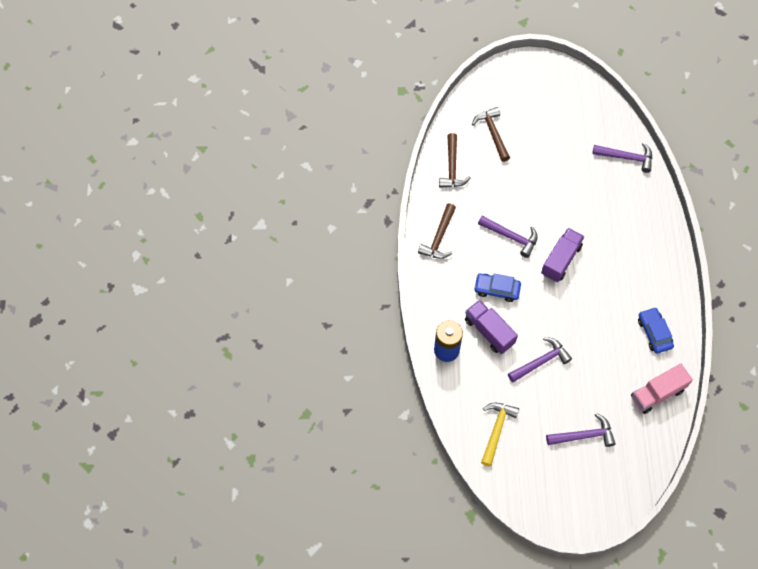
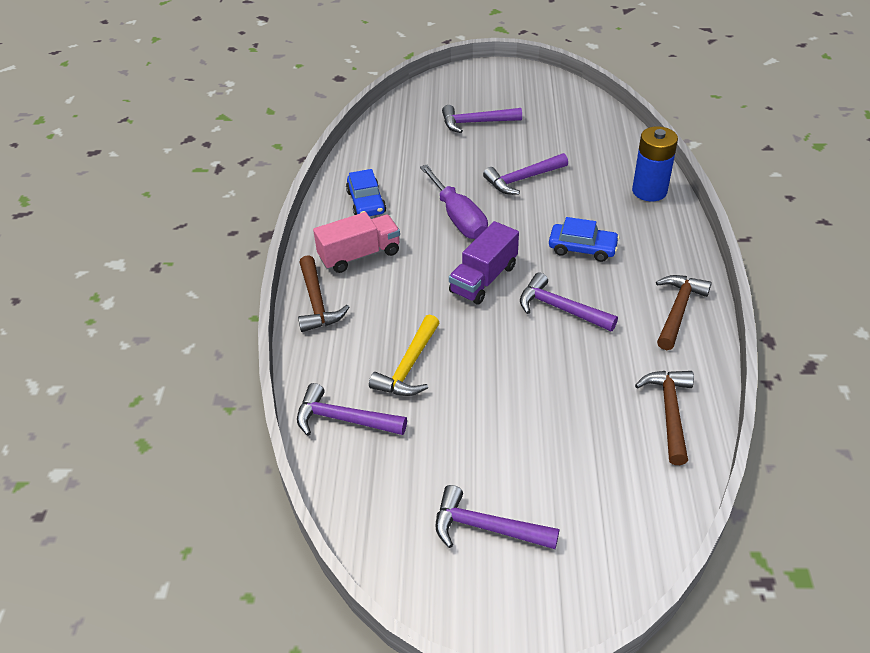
camera: 175 degrees left, 20 degrees down
(489, 331) = (592, 207): purple truck -> none
(493, 133) = (595, 471): brown hammer -> brown hammer (317, 302)
(496, 430) = (580, 127): yellow hammer -> yellow hammer (409, 366)
(544, 104) = (486, 527): none -> purple hammer
(584, 317) = (458, 218): none -> purple screwdriver
(657, 393) = (379, 152): pink truck -> pink truck (359, 255)

